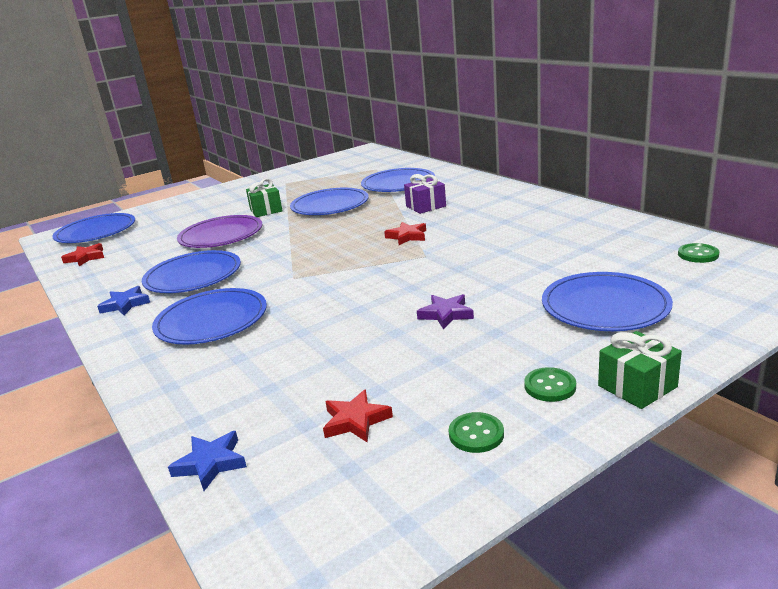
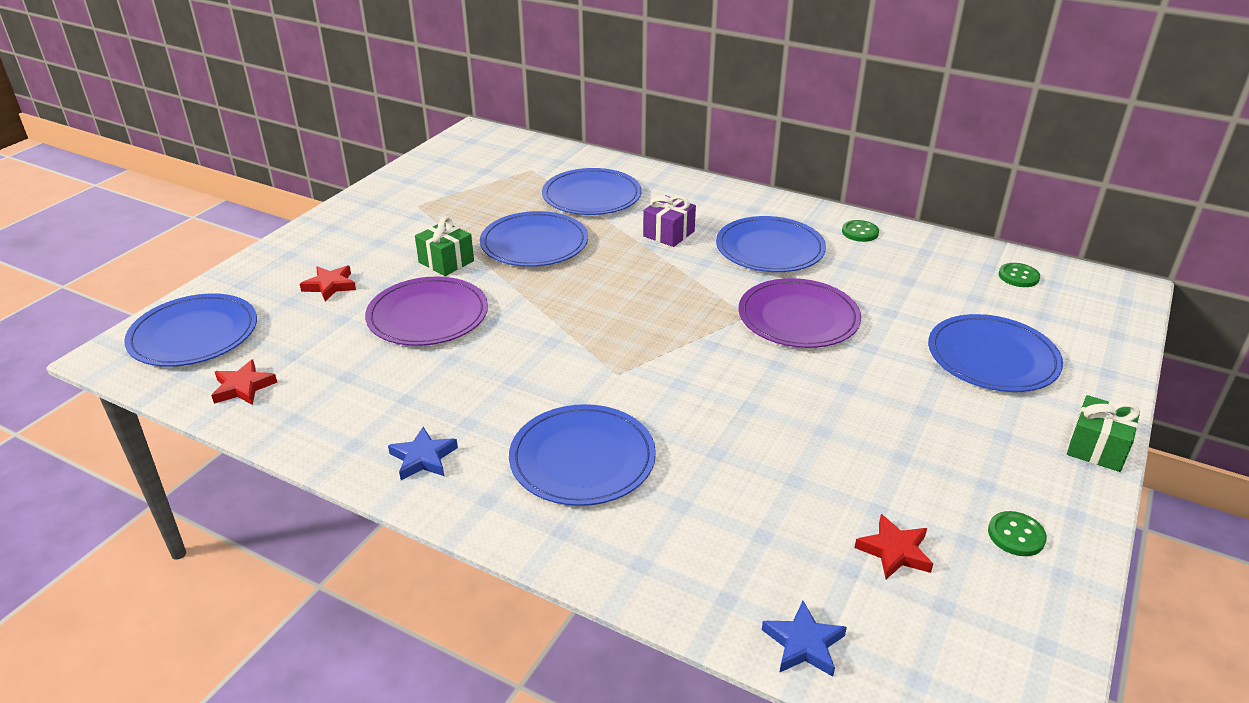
camera: 30 degrees left, 10 degrees up
(193, 276) = (469, 393): blue plate -> blue plate (770, 249)
(407, 236) = (695, 287): red star -> red star (330, 286)
(446, 314) = (851, 396): purple star -> none
(463, 261) = (798, 317): none -> purple plate
(550, 386) = (1028, 465): green button -> green button (860, 232)

